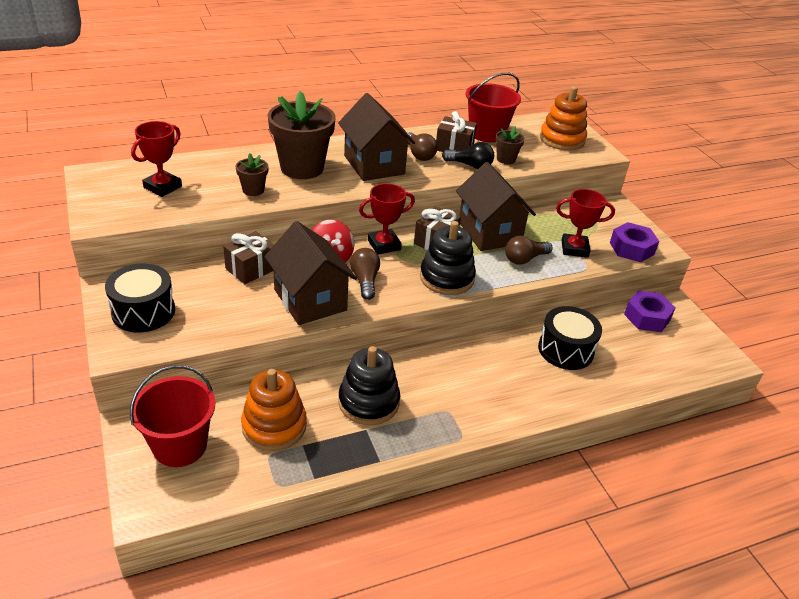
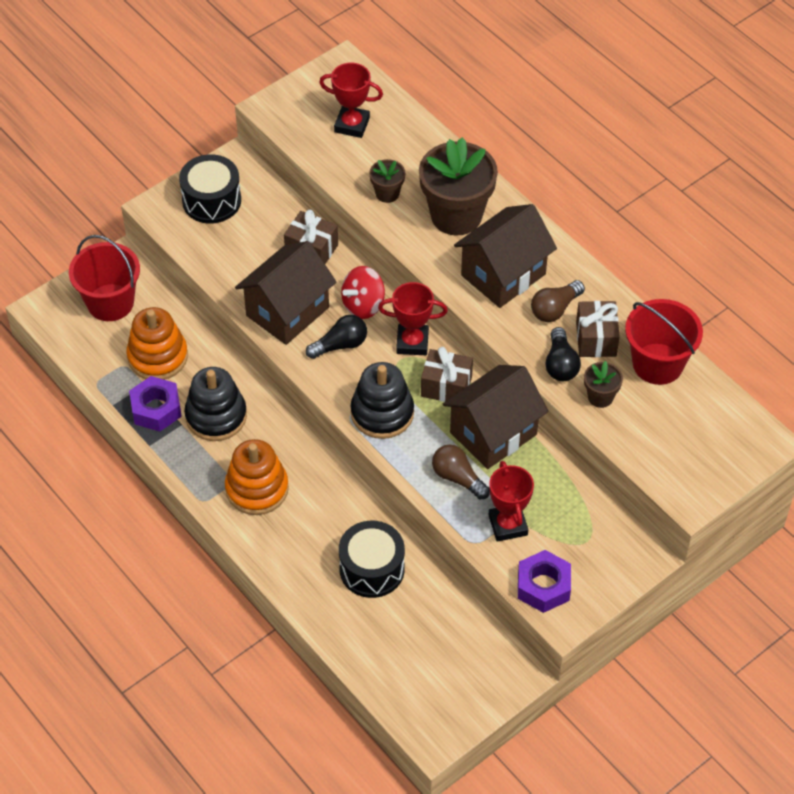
camera: 75 degrees right, 15 degrees up
(365, 281) = (340, 345): brown light bulb -> black light bulb
(384, 245) = (412, 342): red trophy -> red trophy turned 45 degrees counterclockwise
(562, 139) = (698, 449): orange stacking toy -> orange stacking toy (257, 489)
(647, 317) = (474, 646): purple nut -> purple nut (156, 409)

